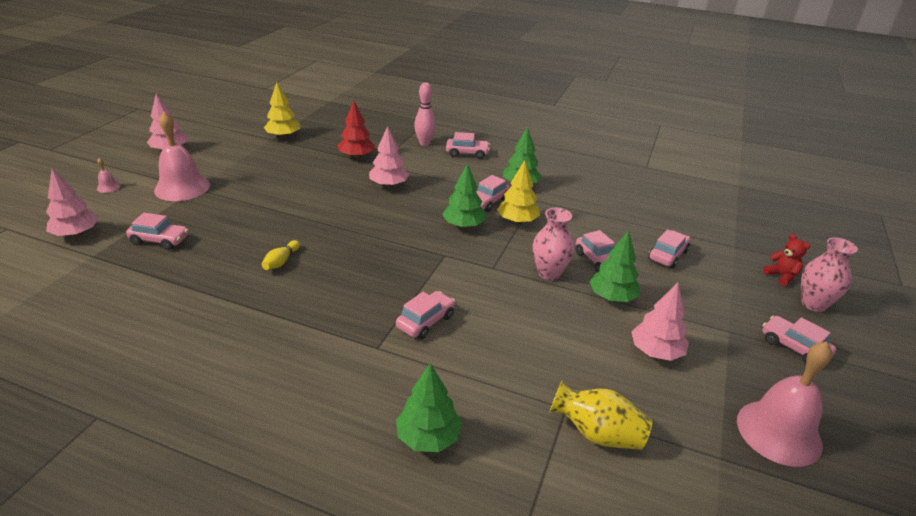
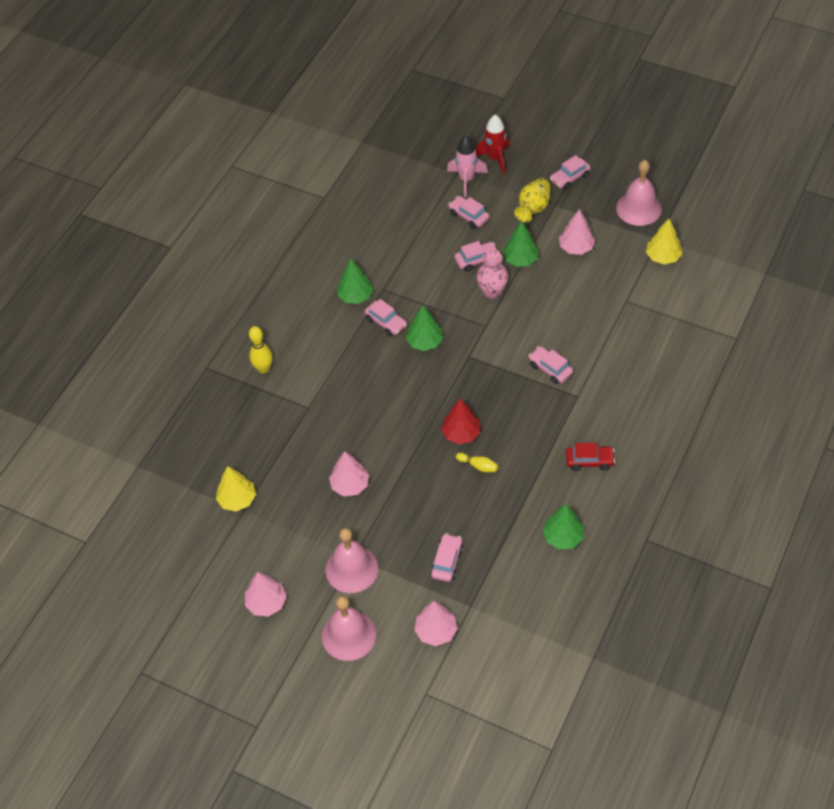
camera: 80 degrees left, 20 degrees up
(108, 187) = (349, 635): pink bell -> pink bell, size x2.47
(261, 357) = (589, 461): none -> red car
(356, 156) = (290, 427): red tree -> red tree (461, 433)
(389, 185) = (352, 397): pink tree -> pink tree (350, 485)
(424, 143) = (263, 369): pink bowling pin -> yellow bowling pin
(428, 437) = (652, 368): green tree -> green tree (563, 537)
(467, 153) = (289, 333): pink car -> none
(517, 221) = (418, 304): yellow tree -> yellow tree (663, 257)
(597, 434) = (644, 289): yellow vase -> yellow vase (533, 208)
(728, 254) = (466, 179): none -> pink rocket
(781, 276) = (495, 158): red teddy bear -> red rocket
(813, 304) = (526, 152): pink vase -> none

